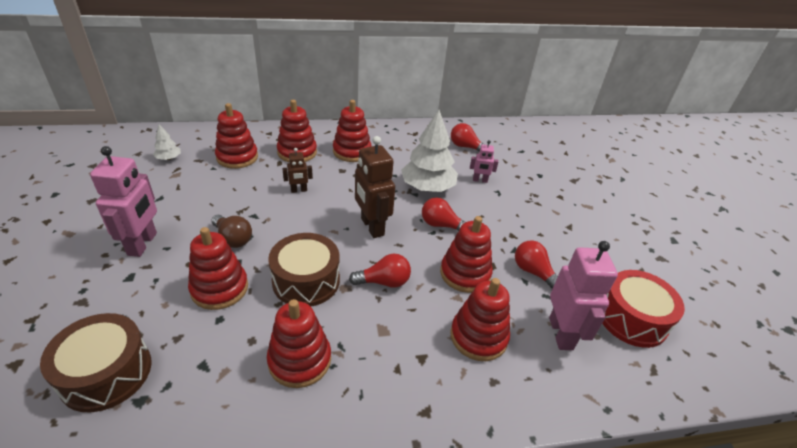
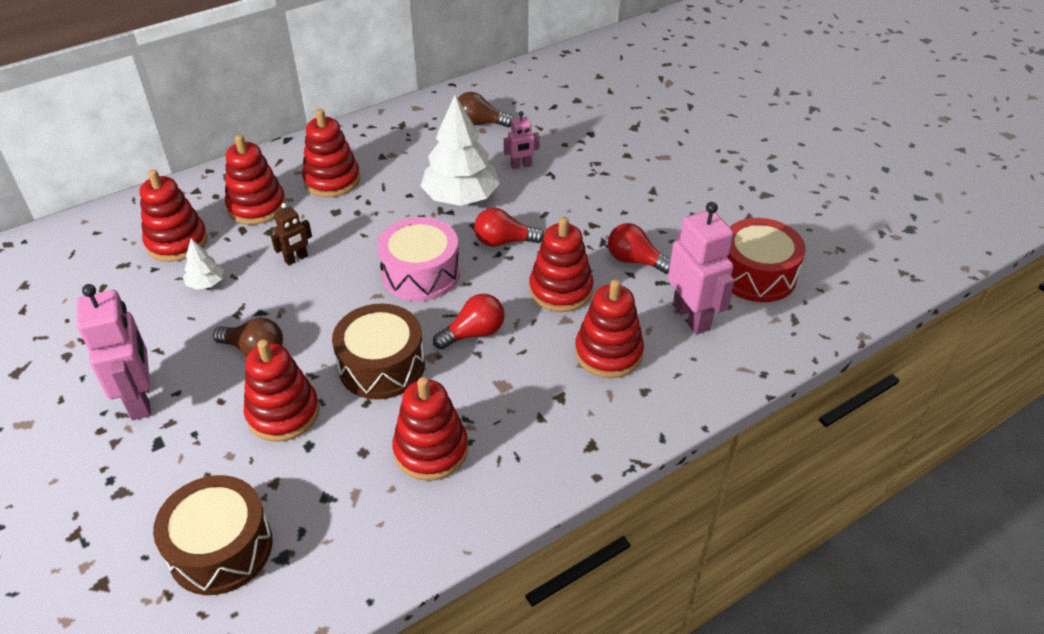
camera: 20 degrees left, 5 degrees up
(168, 158) = (77, 277): white tree -> white tree (206, 283)
(372, 227) = (420, 273): brown robot -> pink drum
(465, 147) = (479, 123): red light bulb -> brown light bulb

